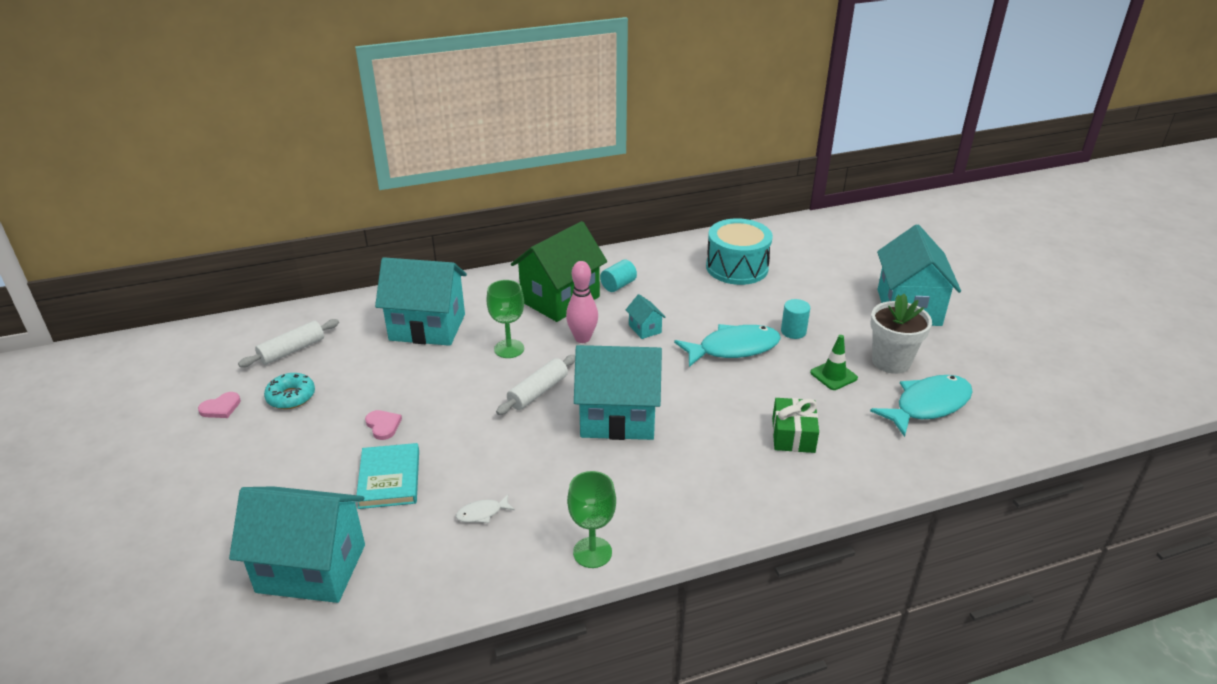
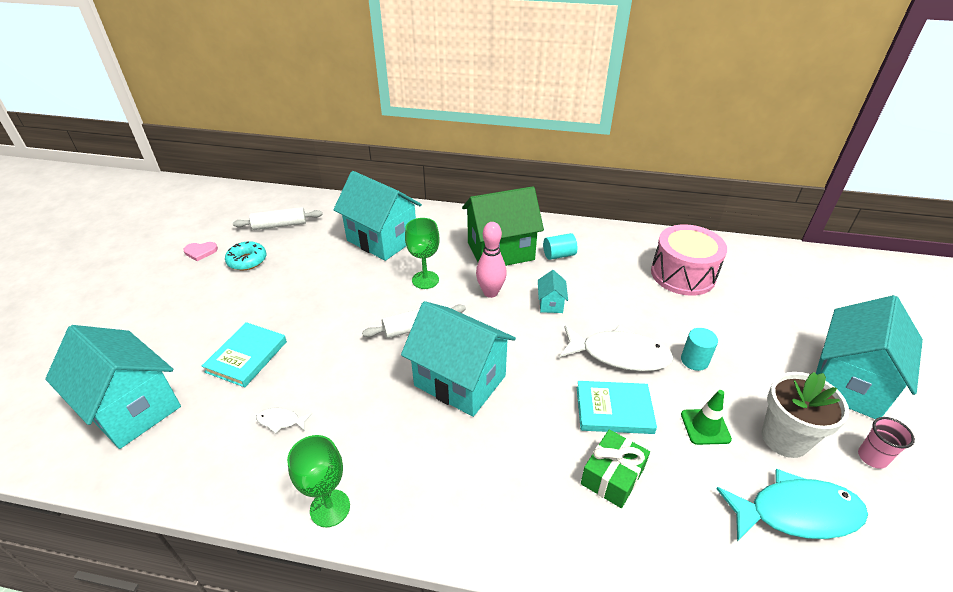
camera: 30 degrees right, 5 degrees up
(383, 425) = (282, 309): pink heart -> none
(733, 348) = (619, 354): turquoise fish -> white fish
(737, 267) = (683, 274): turquoise drum -> pink drum
(760, 390) = (614, 410): none -> turquoise book
(952, 351) = (872, 457): none -> pink cup

